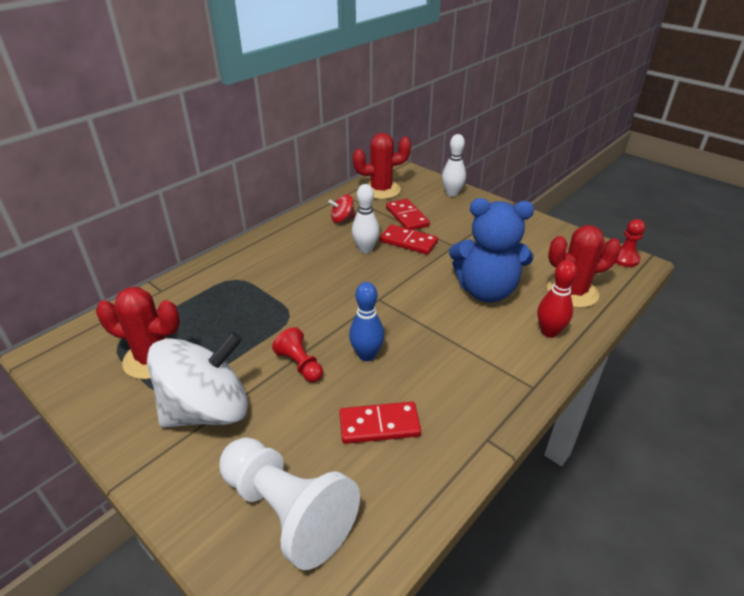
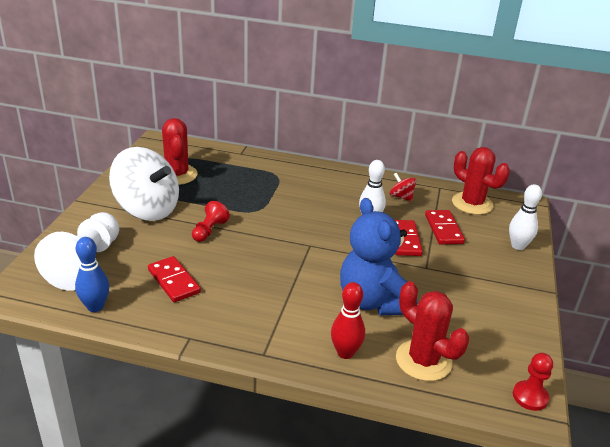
camera: 60 degrees right, 5 degrees down
(366, 355) = (240, 257): blue bowling pin -> blue bowling pin (95, 307)
(407, 217) = (443, 229): red domino -> red domino turned 45 degrees counterclockwise

